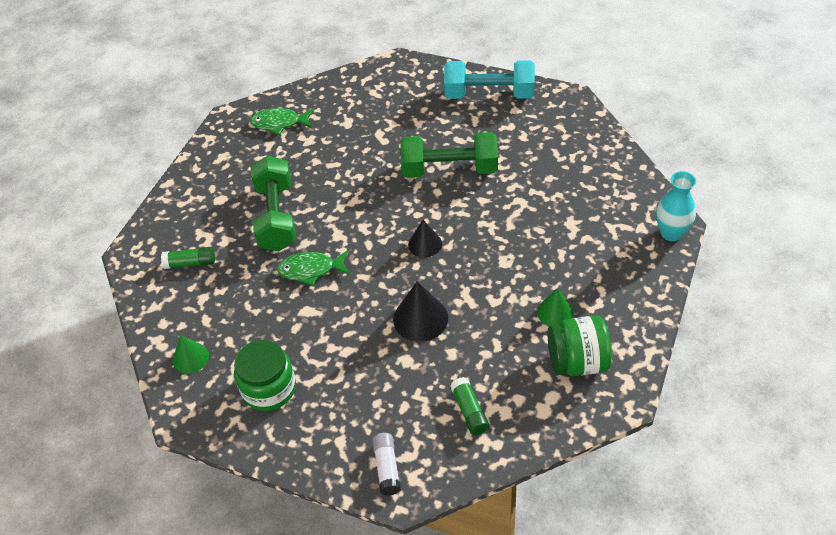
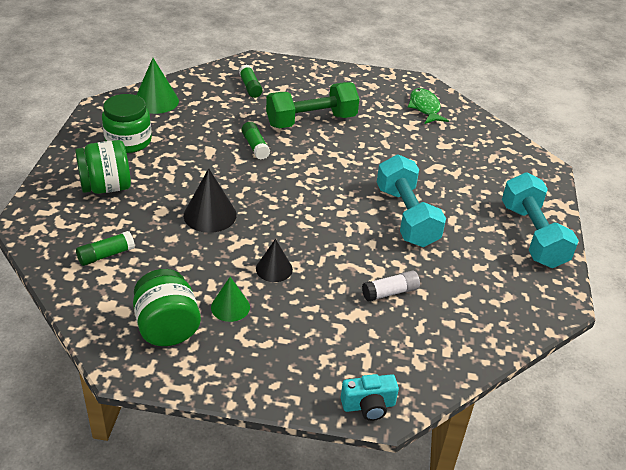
camera: 70 degrees right, 10 degrees down
(190, 358) = (156, 101): green cone -> green cone, size x1.53
(311, 270) = (255, 146): green fish -> green glue stick
(354, 411) = (106, 187): none -> green jar
(387, 468) = (48, 211): white glue stick -> white glue stick (390, 292)
(425, 244) = (301, 209): black cone -> black cone (274, 269)
(450, 169) = (406, 216): green dumbbell -> turquoise dumbbell
(671, 233) = (368, 406): turquoise vase -> turquoise camera

